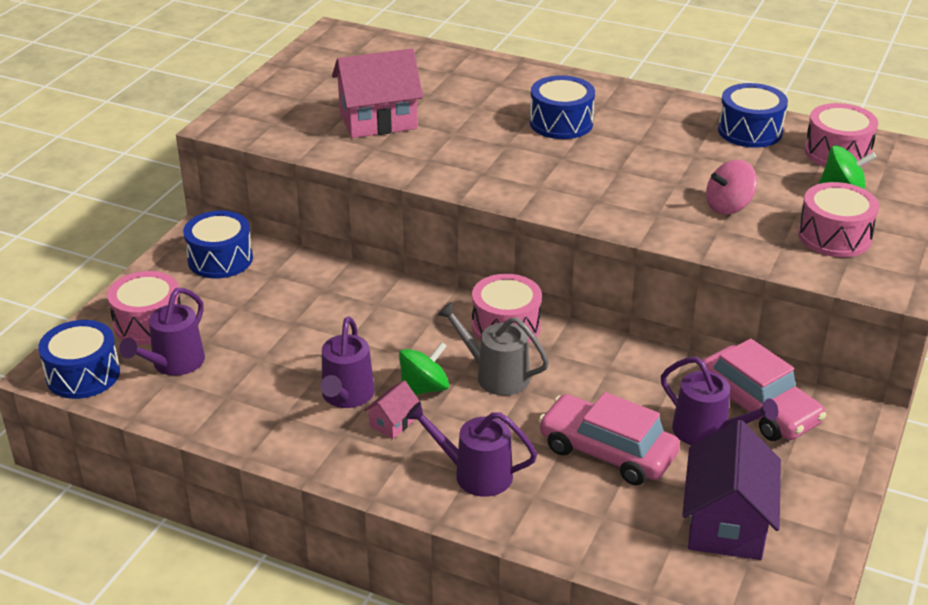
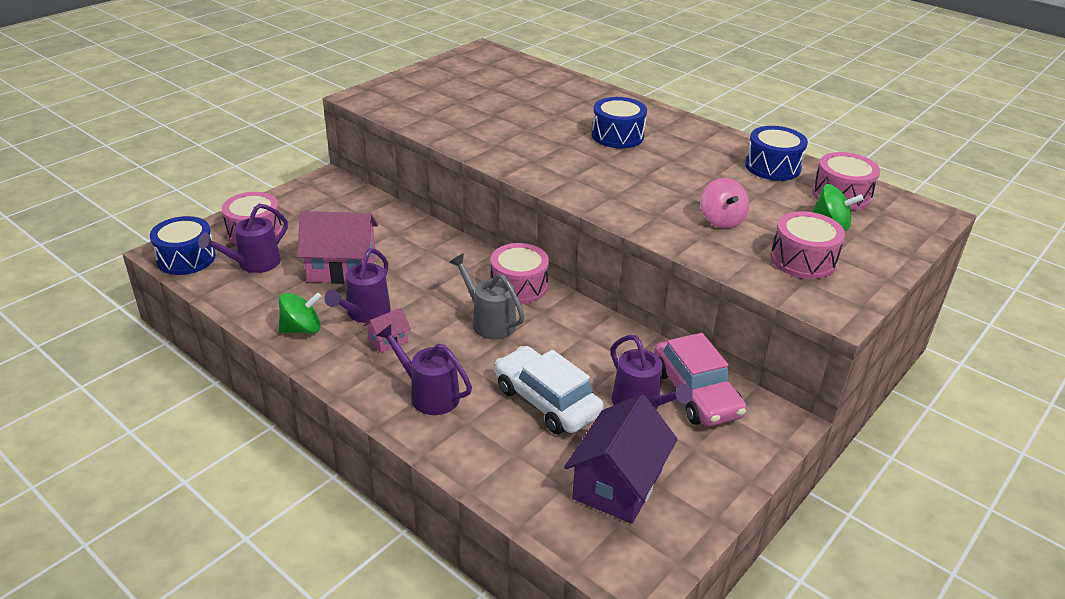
camera: 15 degrees right, 0 degrees up
(220, 259) = (333, 198): blue drum -> none
(378, 120) = (475, 112): pink house -> pink house (342, 269)
(424, 388) = (427, 320): green spinning top -> green spinning top (302, 329)
(607, 452) = (546, 401): pink car -> white car
(728, 206) = (721, 220): pink spinning top -> pink spinning top turned 90 degrees counterclockwise

